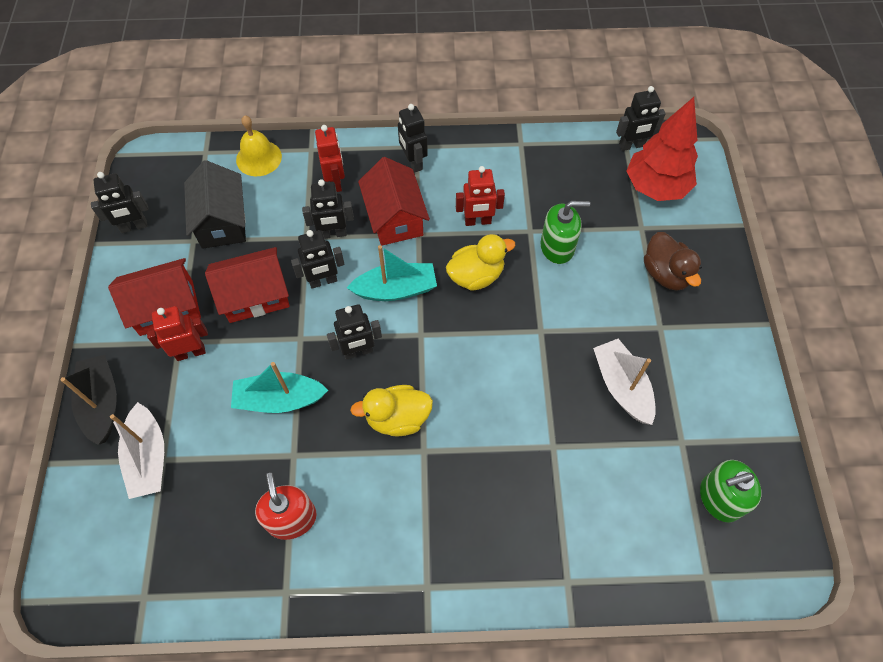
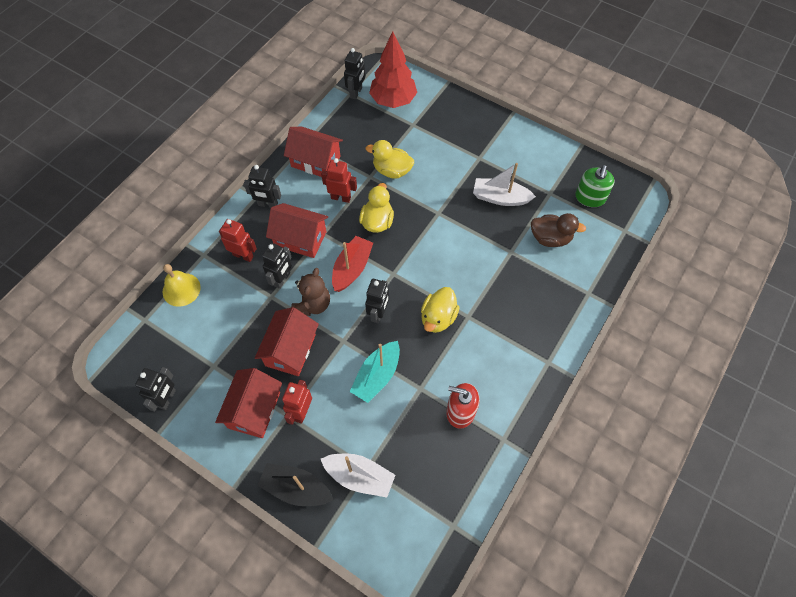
camera: 55 degrees left, 0 degrees up
(222, 222) = (214, 339): black house -> none
(323, 281) = (312, 305): black robot -> brown teddy bear
(396, 289) = (352, 268): turquoise boat -> red boat
(478, 221) = (341, 198): red robot -> red robot turned 105 degrees counterclockwise
(504, 168) = (315, 161): none -> red house
(557, 247) = (392, 170): green soap dispenser -> yellow duck
(665, 274) = (450, 133): brown duck -> brown duck (550, 238)

